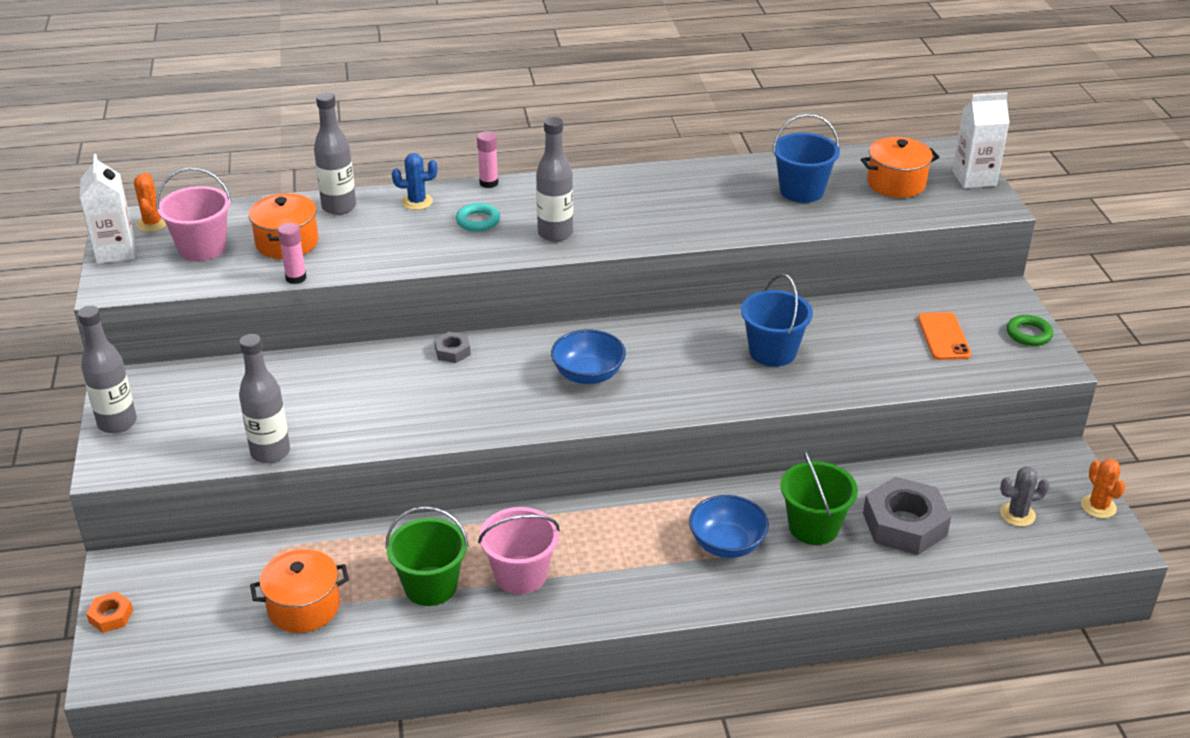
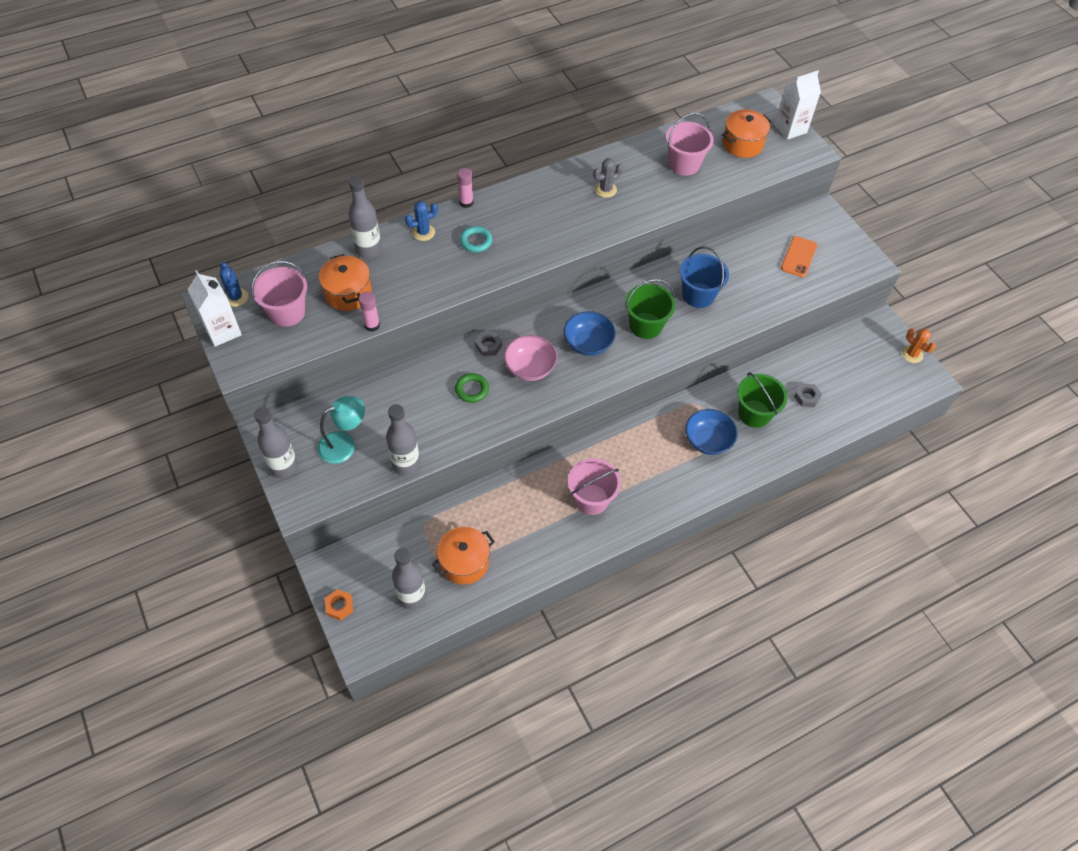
camera: 20 degrees left, 20 degrees up
(152, 223) = (236, 297): orange cactus -> blue cactus
(206, 415) = (344, 444): none -> turquoise lamp
(430, 586) = (538, 524): green bucket -> green bucket (645, 325)
(494, 385) = (530, 368): none -> pink bowl
(555, 233) = (535, 241): grey bottle -> grey bottle (412, 596)
(801, 191) = (684, 164): blue bucket -> pink bucket
(904, 524) = (806, 397): grey nut -> grey nut, size x0.47
(943, 337) = (798, 257): orange phone -> orange phone turned 45 degrees clockwise
(1017, 514) = (868, 372): grey cactus -> grey cactus (605, 190)
(1028, 334) = (849, 242): green ring -> green ring (472, 390)

